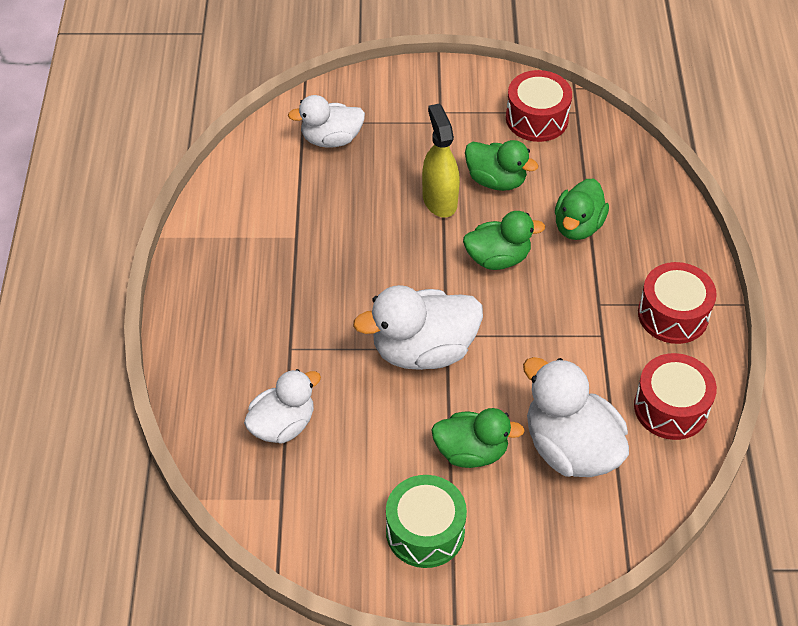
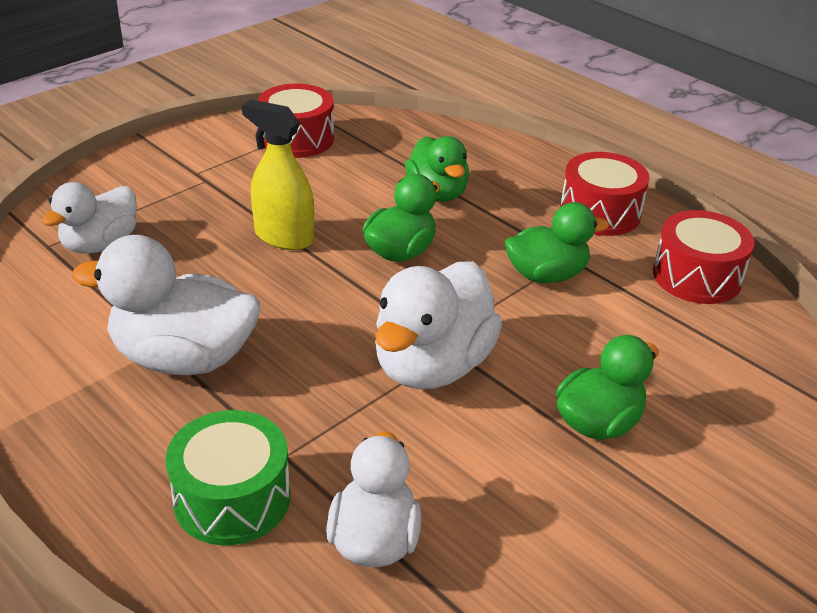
camera: 45 degrees left, 15 degrees down
(425, 531) = (662, 530): green drum -> green drum (232, 498)
(496, 180) = (319, 197): green duck -> green duck (546, 275)
(570, 448) = (672, 358): white duck -> white duck (184, 358)

